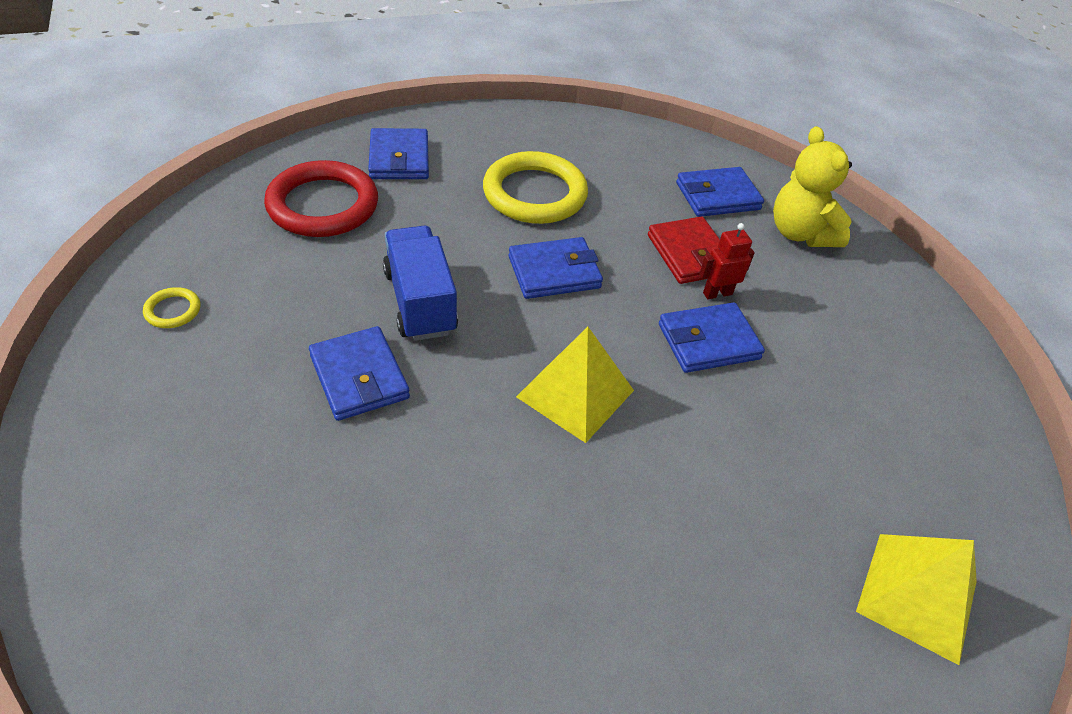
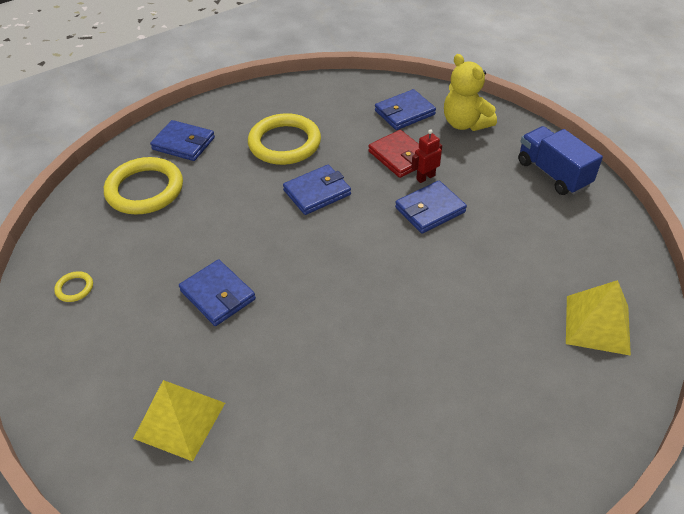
camera: 10 degrees left, 0 degrees up
(323, 205) = (145, 190): red ring -> yellow ring
(399, 159) = (183, 143): blue wallet -> blue wallet turned 45 degrees counterclockwise
(420, 302) = (237, 236): blue truck -> blue truck (553, 173)
(575, 393) = (359, 266): yellow pyramid -> yellow pyramid (180, 420)

